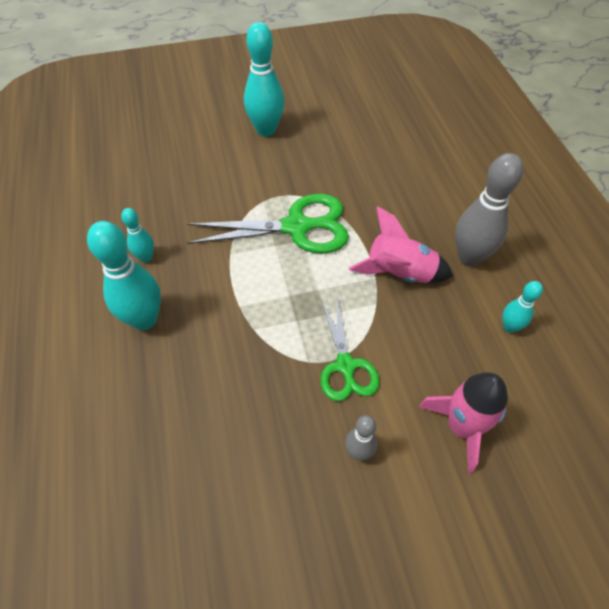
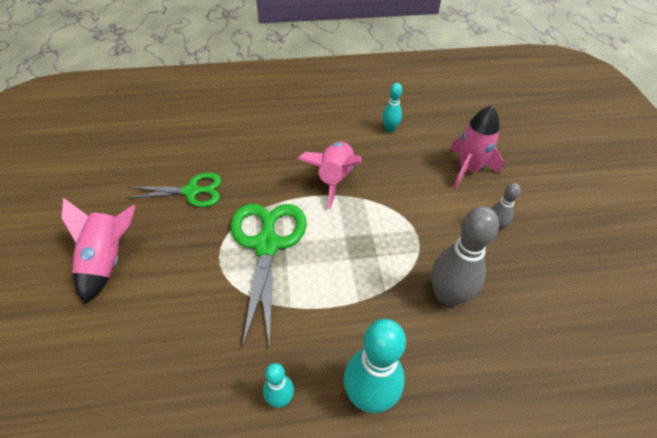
camera: 85 degrees left, 5 degrees down
(266, 130) = (108, 260): turquoise bowling pin -> pink rocket
(345, 366) = (422, 226): green scissors -> green scissors (192, 191)
(469, 257) = (325, 135): grey bowling pin -> grey bowling pin (447, 296)

